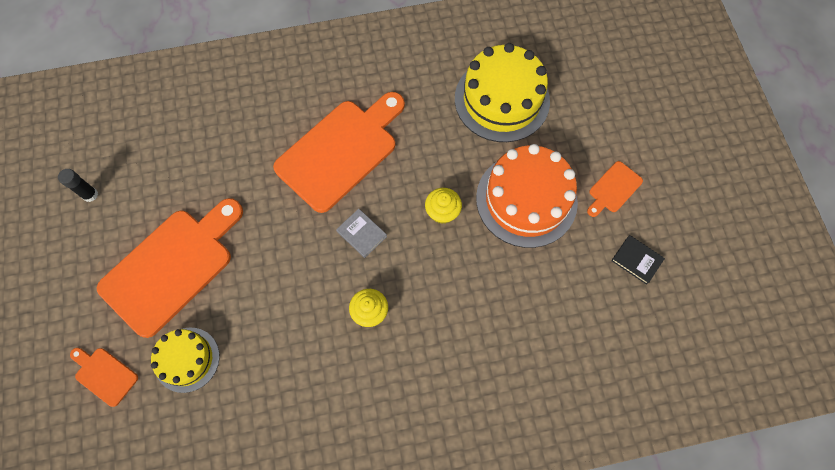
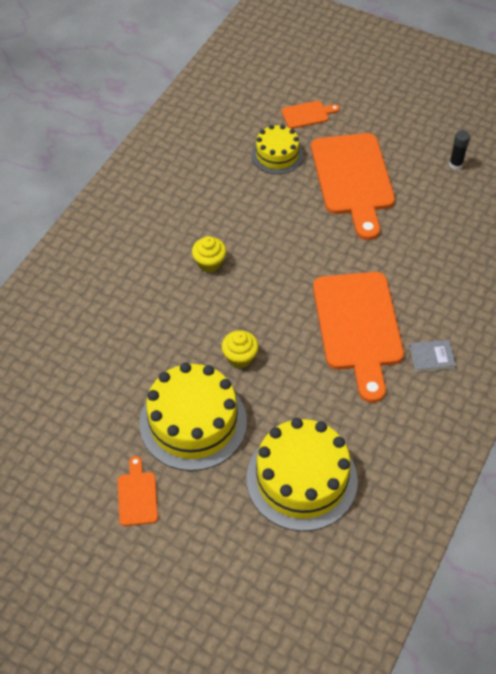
camera: 130 degrees right, 15 degrees down
(361, 234) = (273, 295): grey book -> grey book (431, 357)
(526, 199) = (193, 422): orange cake -> yellow cake
(636, 260) = (67, 458): black book -> none

